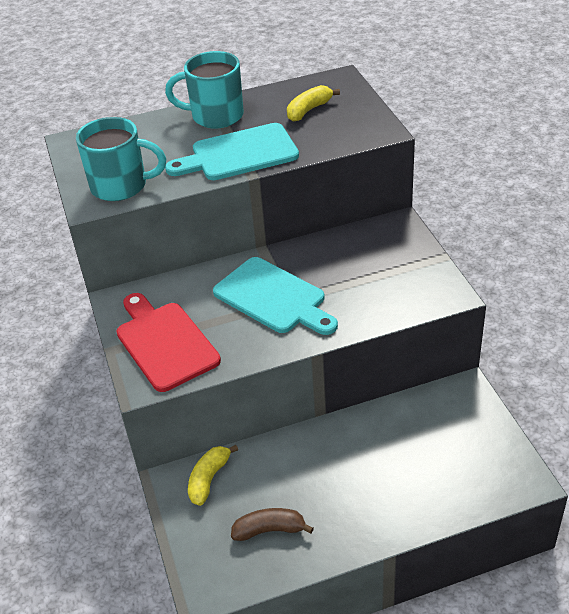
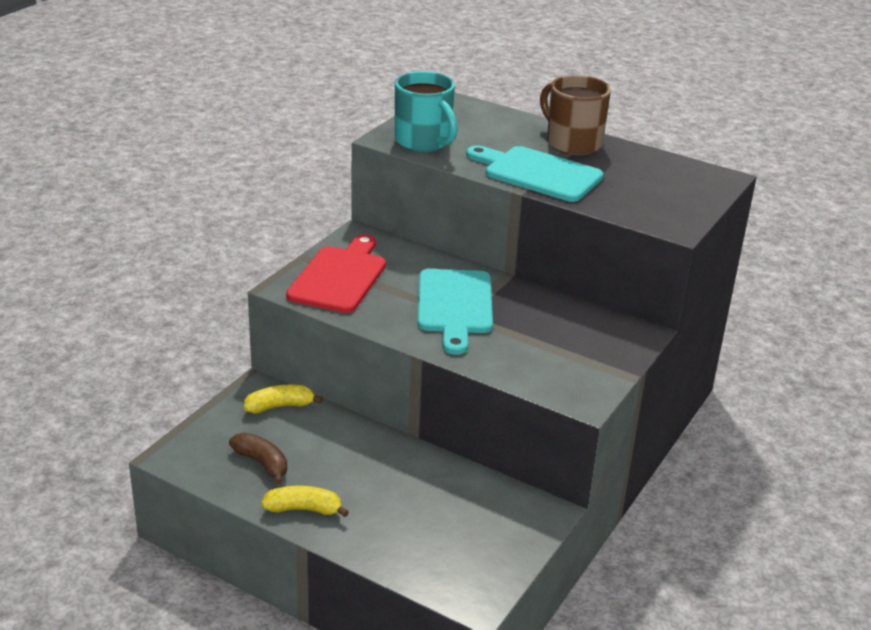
camera: 45 degrees right, 10 degrees down
(215, 116) = (572, 143): turquoise mug -> brown mug
(309, 110) = (649, 181): yellow banana -> yellow banana (304, 509)

